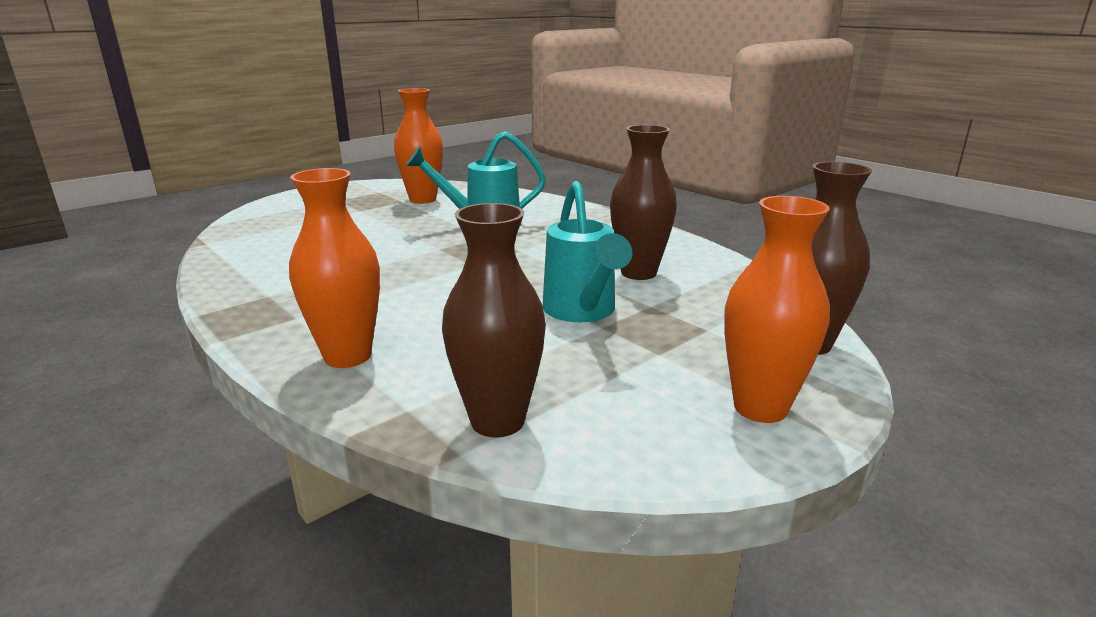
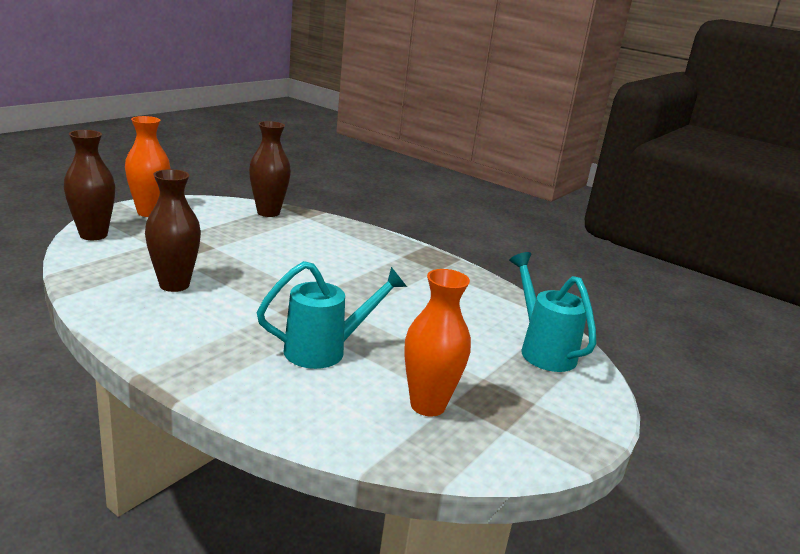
camera: 165 degrees right, 0 degrees up
(347, 356) = (352, 236): orange vase -> none
(582, 312) = (226, 255): turquoise watering can -> turquoise watering can (542, 349)

